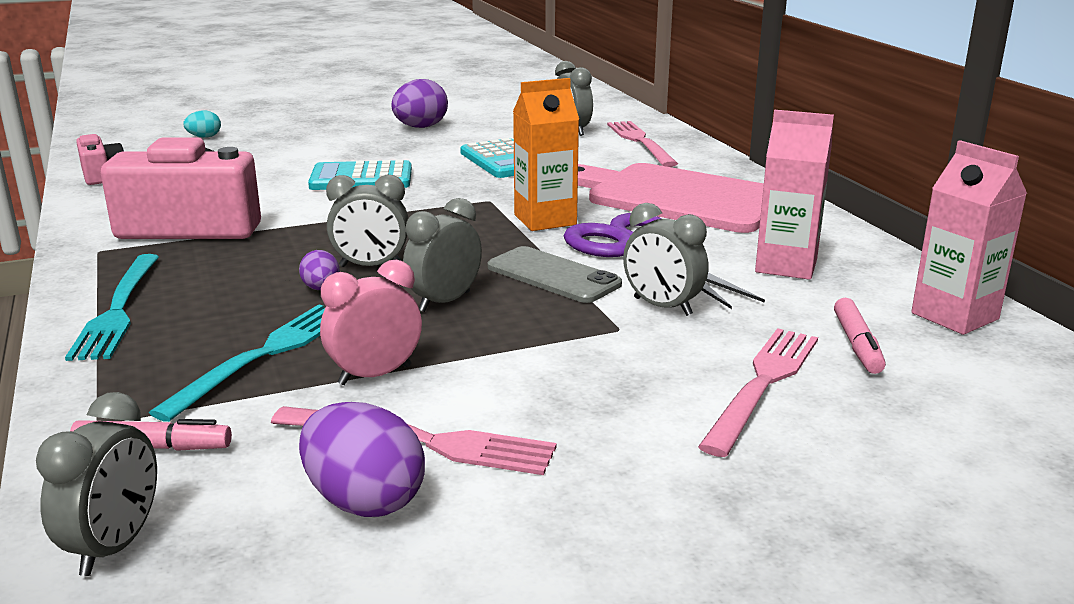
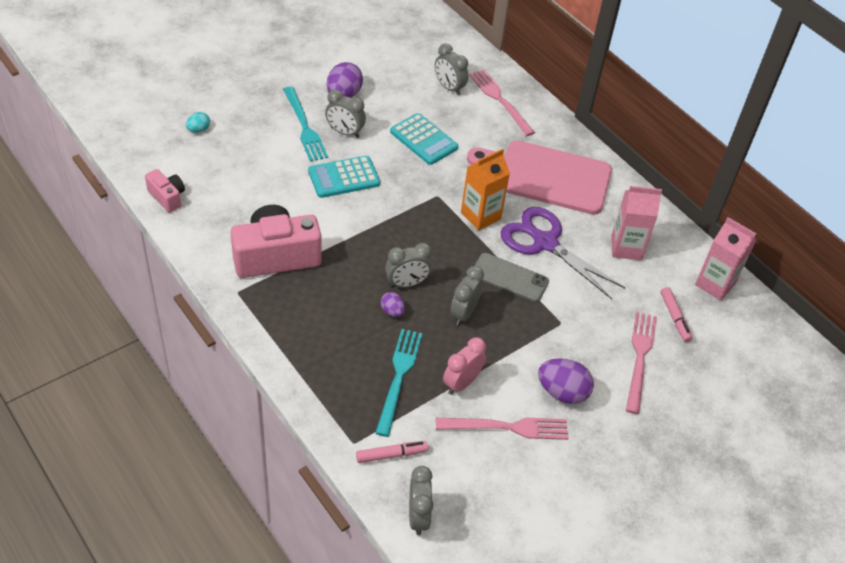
camera: 20 degrees left, 25 degrees up
(118, 310) = (295, 350): turquoise fork -> turquoise fork (304, 127)
(364, 501) = (502, 470): purple egg -> purple egg (562, 392)
(662, 307) = (575, 299): grey clock -> grey clock (345, 132)

